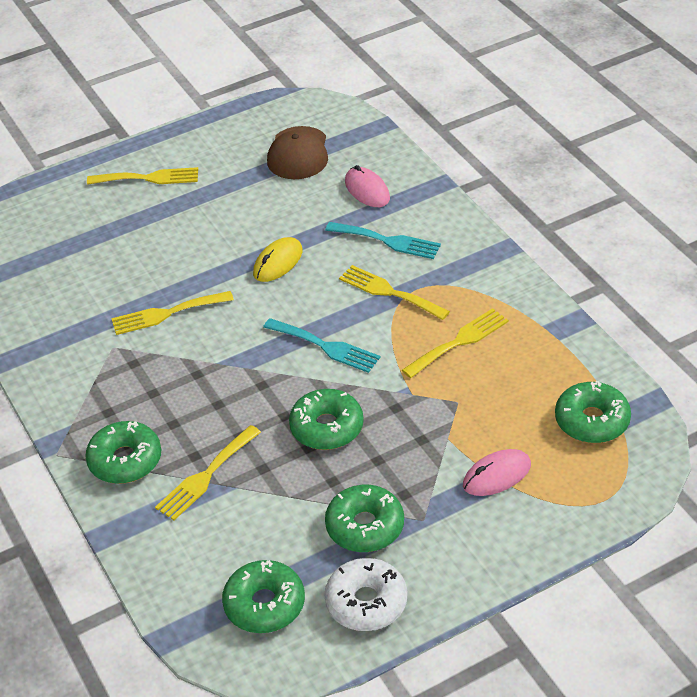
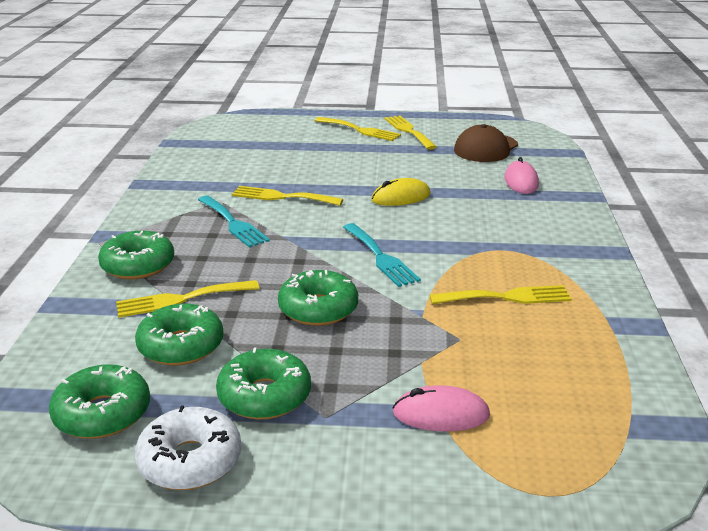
camera: 30 degrees right, 15 degrees down
(387, 241) = (507, 213): turquoise fork -> turquoise fork (233, 223)
(389, 292) = (475, 243): yellow fork -> yellow fork (408, 131)
(592, 421) = (594, 413): green donut -> green donut (181, 346)

